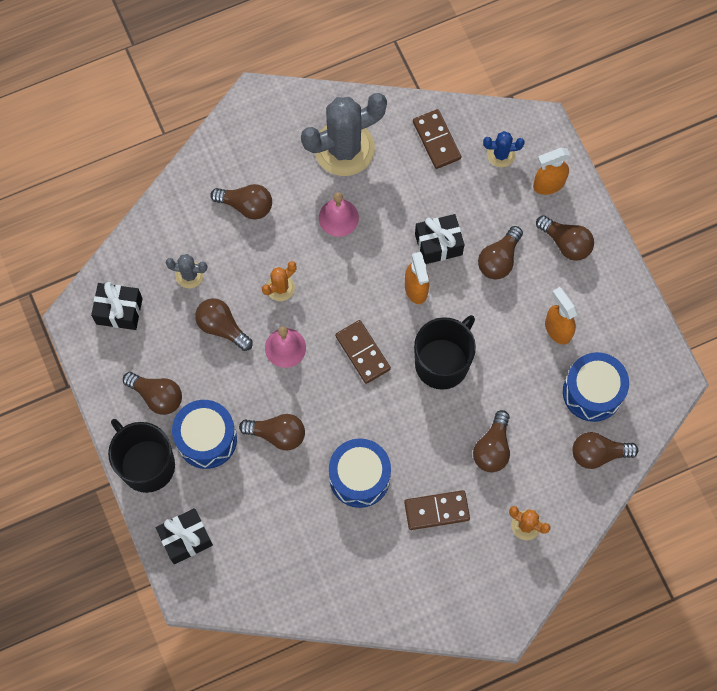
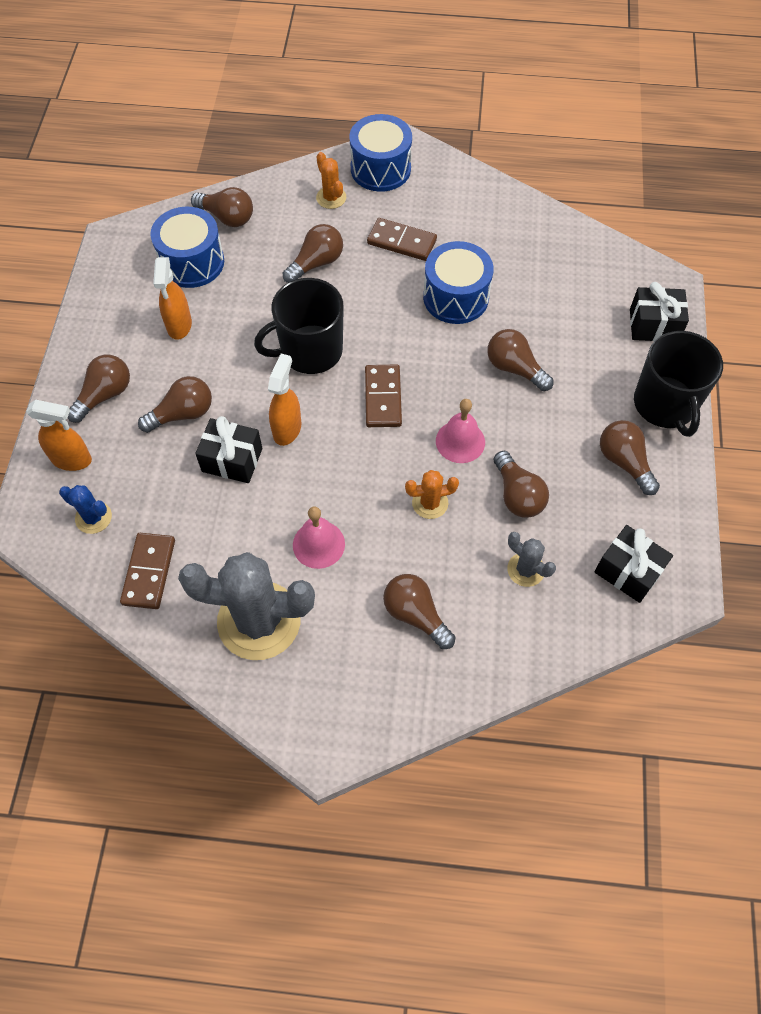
camera: 150 degrees left, 10 degrees down
(206, 439) = (590, 398): blue drum -> blue drum (380, 169)
(566, 243) = (105, 395): brown light bulb -> brown light bulb turned 60 degrees clockwise

